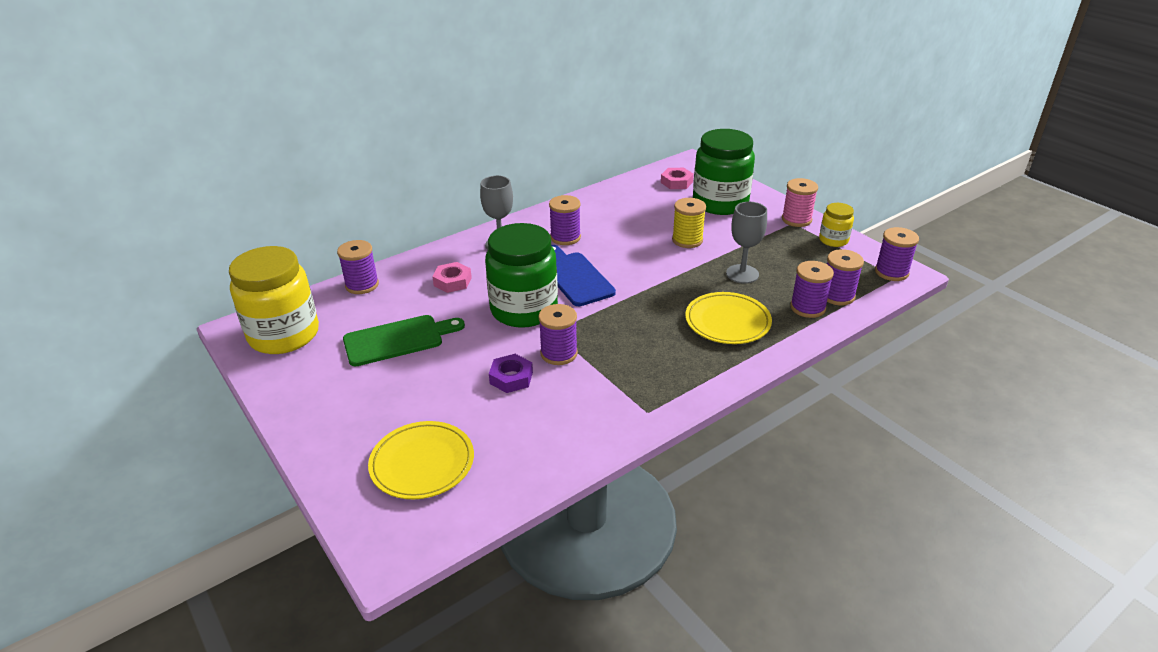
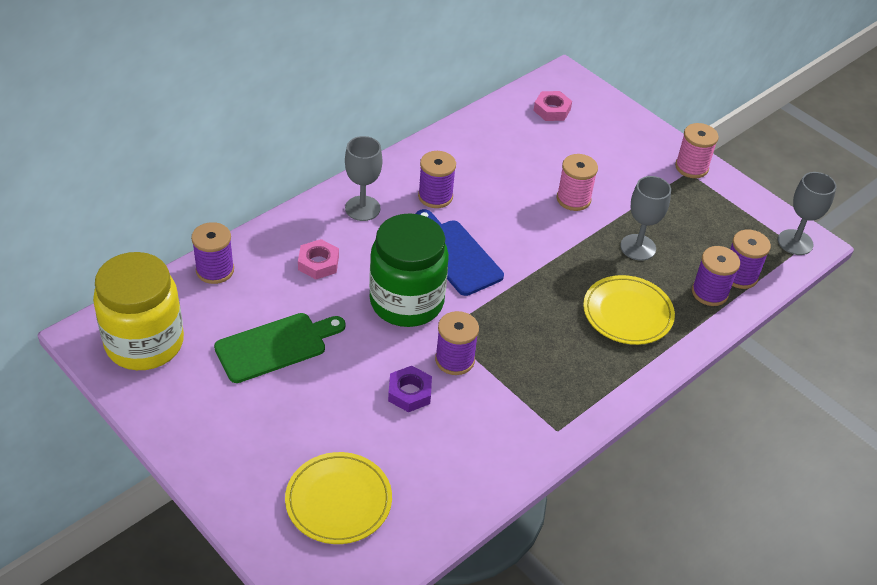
camera: 10 degrees left, 10 degrees up
(687, 240) = (573, 199): yellow spool -> pink spool
(720, 203) = (605, 142): green jar -> none
(833, 240) = (733, 197): yellow jar -> none
(891, 272) = (795, 242): purple spool -> grey goblet

